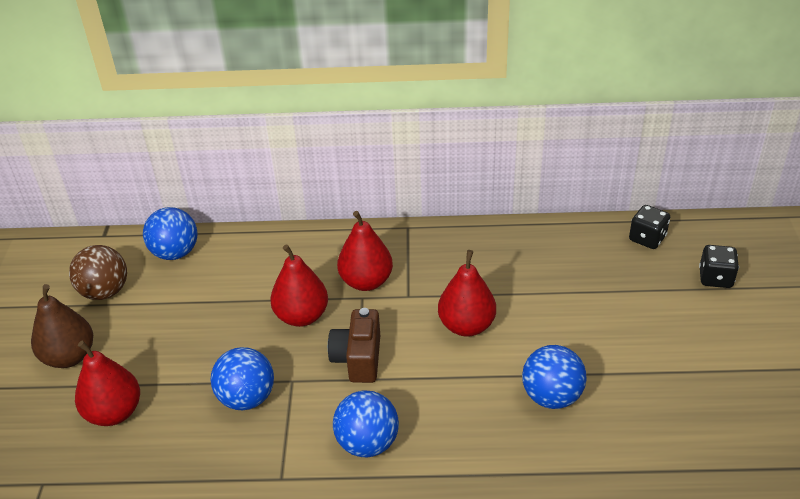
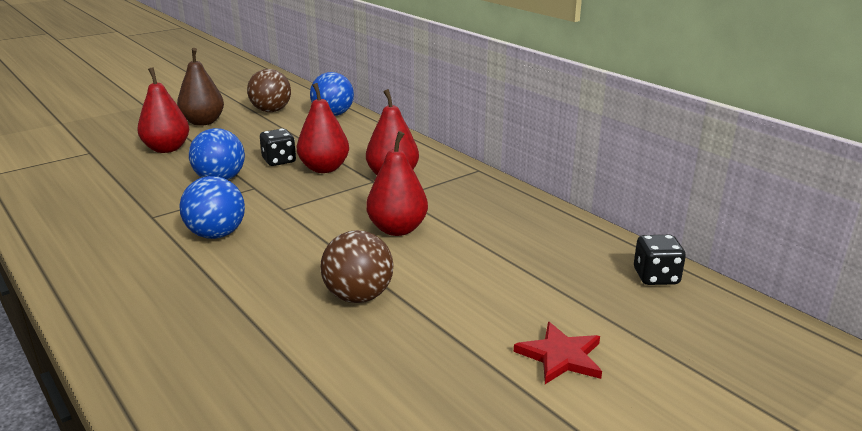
camera: 50 degrees right, 15 degrees down
(358, 359) = (304, 201): brown camera -> none
(551, 396) = (358, 297): blue ball -> brown ball
(700, 334) = (561, 356): none -> red star
(715, 278) = (667, 338): black dice -> black dice (279, 161)

